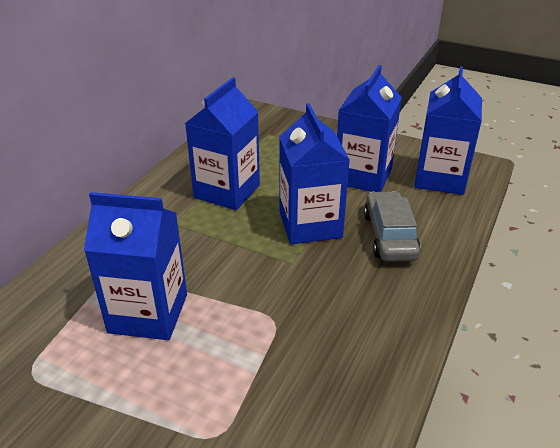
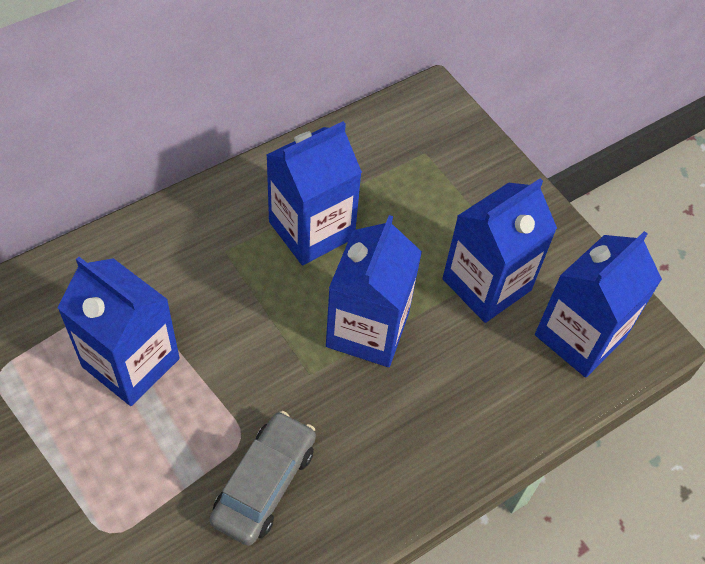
camera: 25 degrees right, 20 degrees up
(389, 236) = (444, 392): grey car -> grey car (264, 483)

